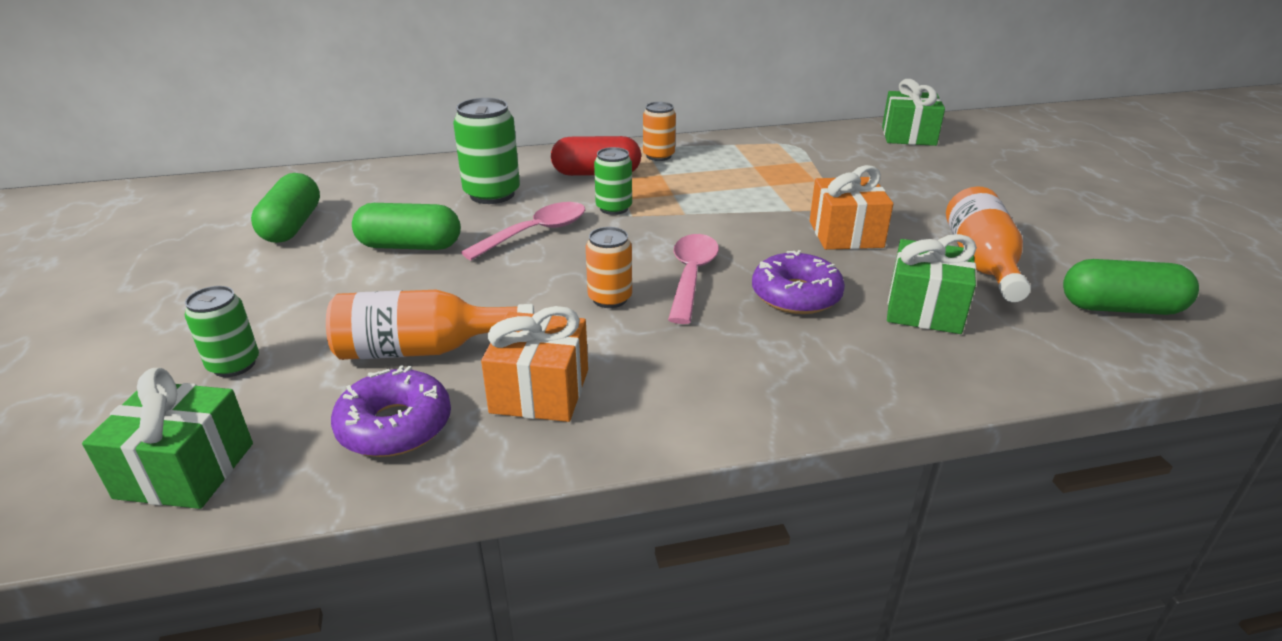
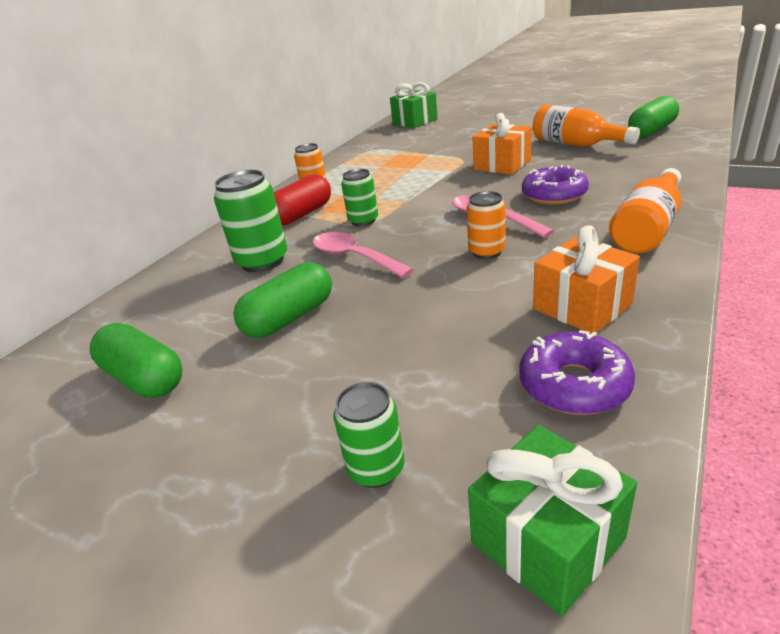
camera: 45 degrees left, 0 degrees up
(423, 349) = (470, 346): orange bottle -> orange bottle (647, 229)
(536, 233) = (354, 257): pink spoon -> pink spoon turned 45 degrees counterclockwise
(924, 309) = (606, 169): green gift -> none

